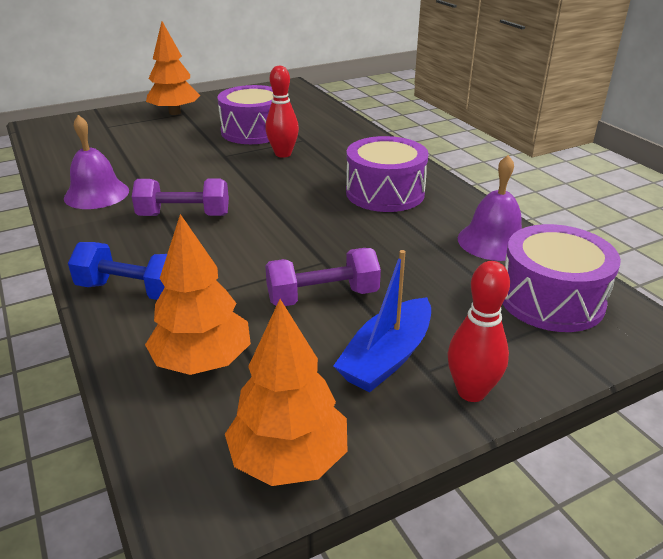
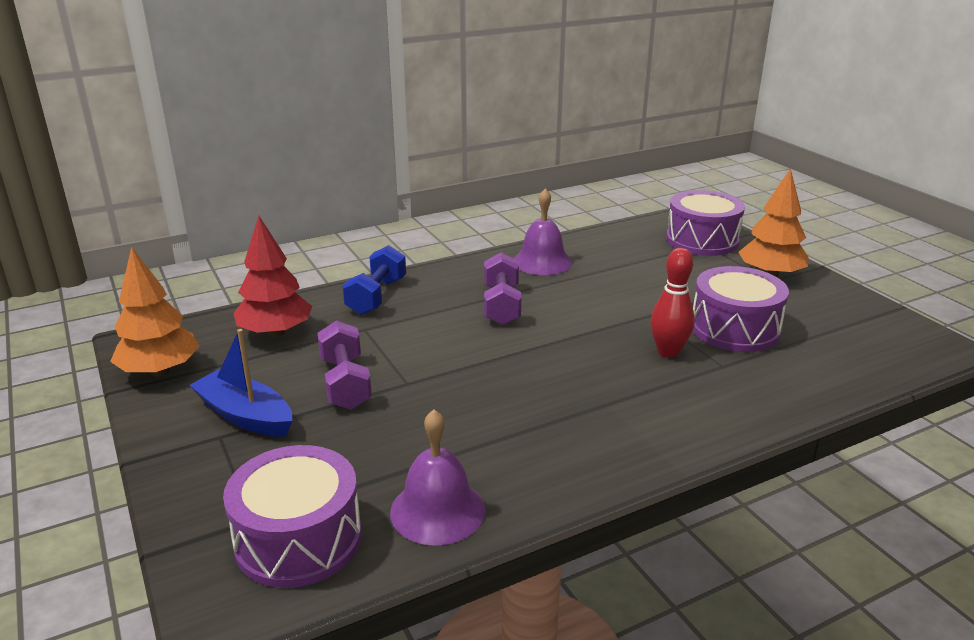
camera: 90 degrees right, 5 degrees down
(202, 361) = (276, 333): orange tree -> red tree
(385, 193) = (568, 428): purple drum -> purple drum (702, 240)
(471, 392) = (181, 459): red bowling pin -> none

